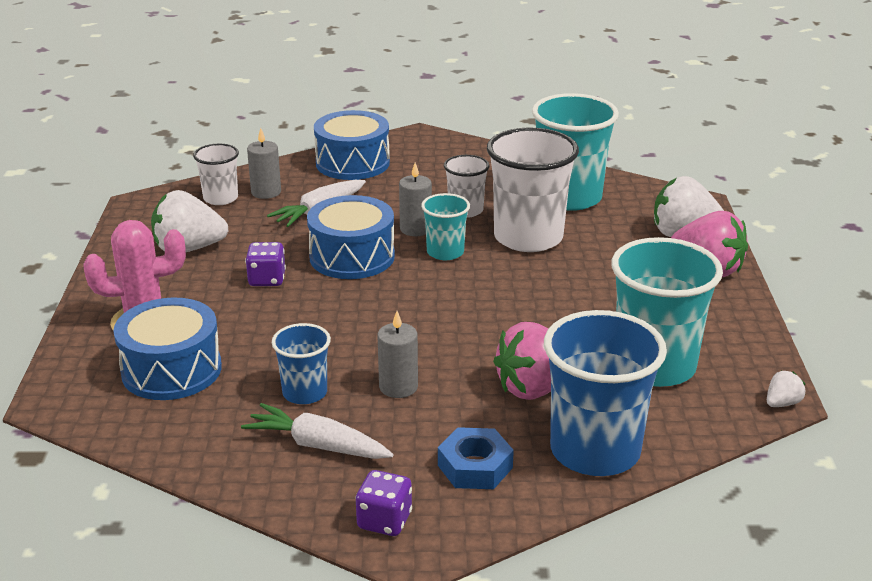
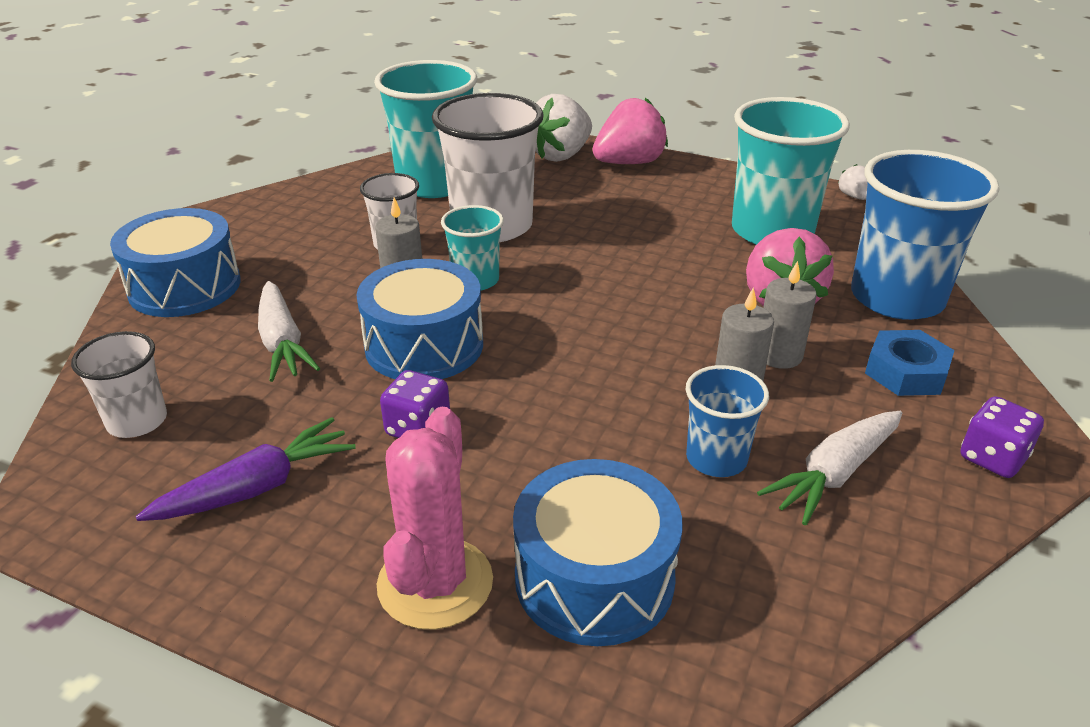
camera: 65 degrees left, 5 degrees up
(188, 249) = (256, 488): white strawberry -> purple carrot
(266, 192) = (173, 374): grey candle -> grey candle (779, 355)

